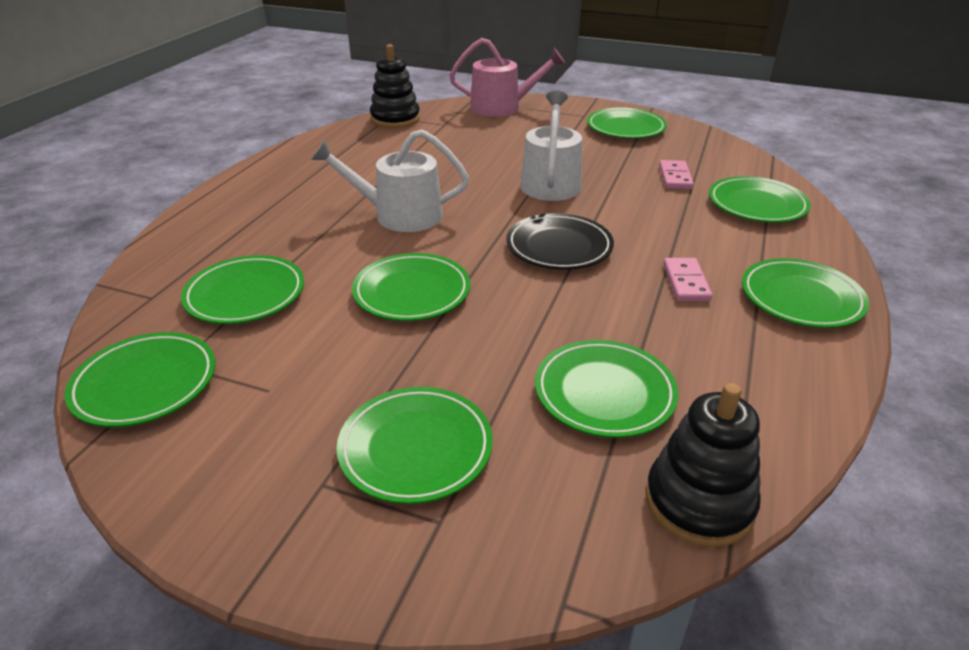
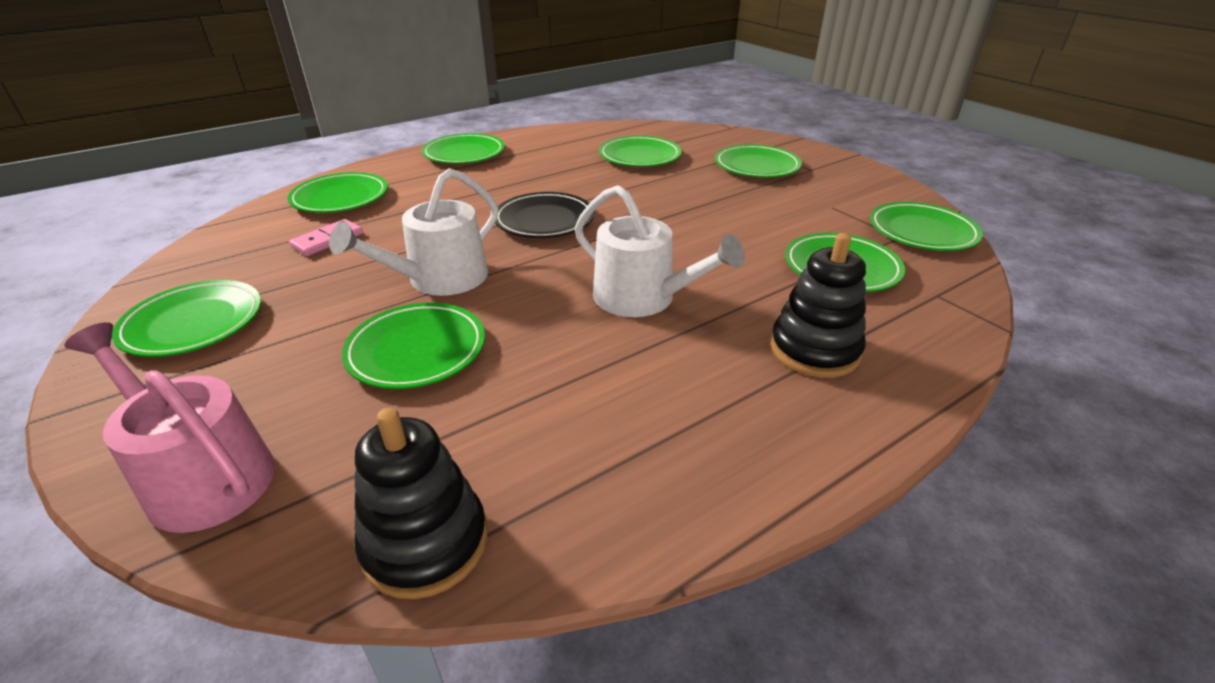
camera: 145 degrees left, 0 degrees up
(412, 292) = (697, 227): green plate -> green plate (417, 350)
(686, 282) = (506, 177): pink domino -> none
(699, 502) = (650, 128): black stacking toy -> black stacking toy (814, 350)

